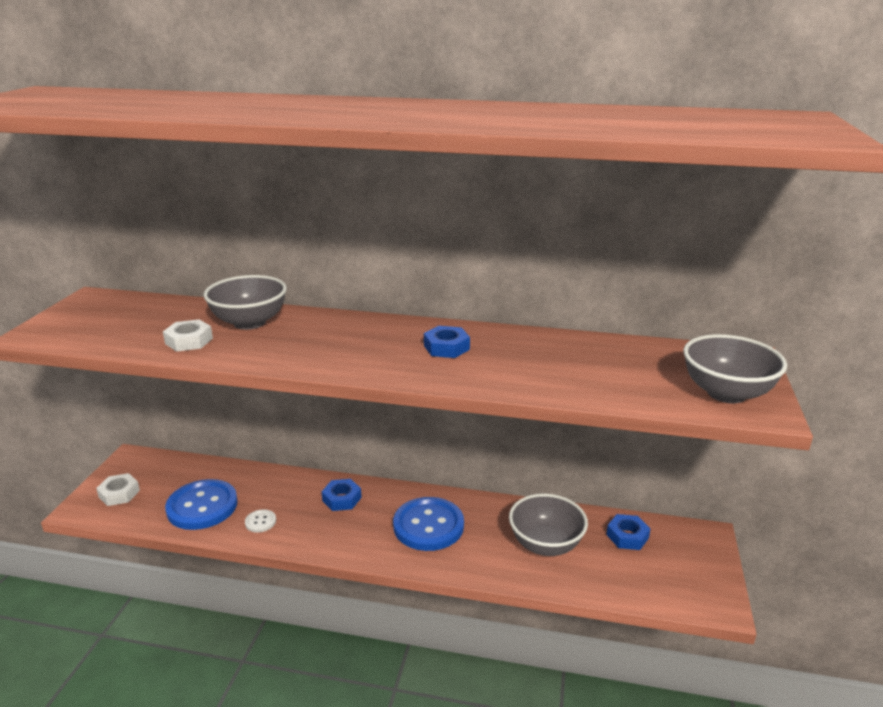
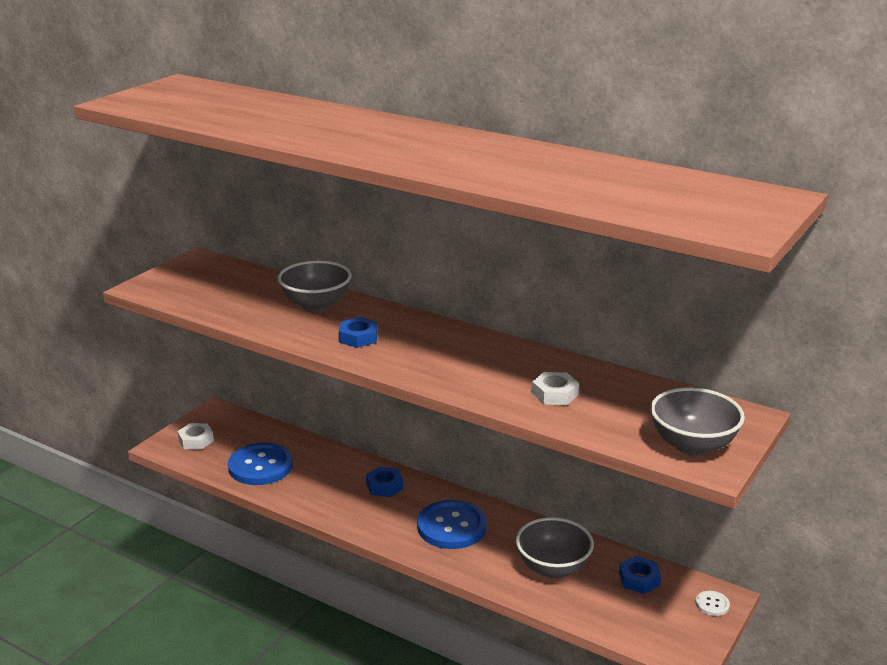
camera: 20 degrees right, 0 degrees up
(189, 341) = (259, 314): white nut -> white nut (555, 394)
(260, 522) = (304, 490): white button -> white button (712, 604)
(446, 347) = (471, 357): blue nut -> blue nut (358, 337)

